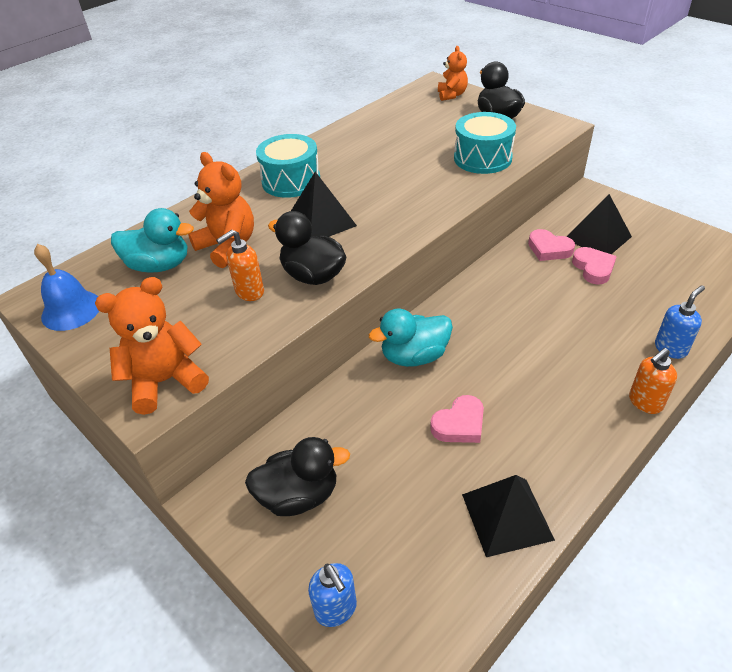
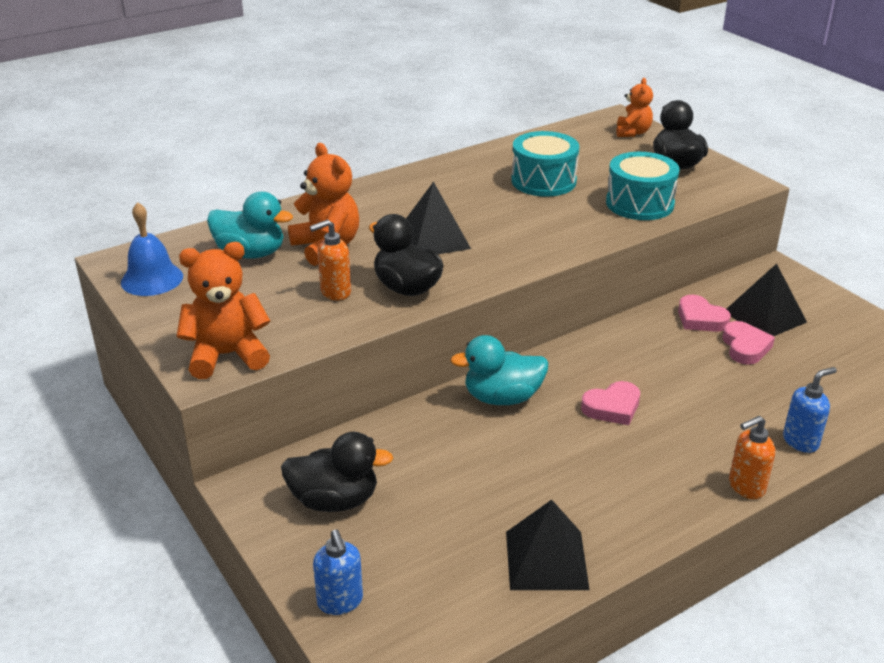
camera: 10 degrees right, 10 degrees down
(291, 181) = (415, 194): turquoise drum -> turquoise drum (543, 181)
(459, 424) = (528, 469): pink heart -> pink heart (612, 407)

